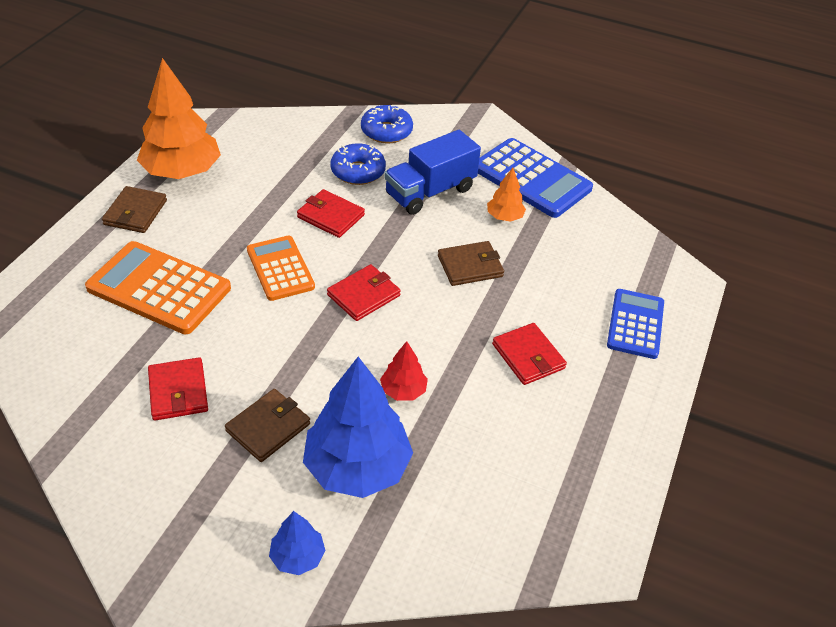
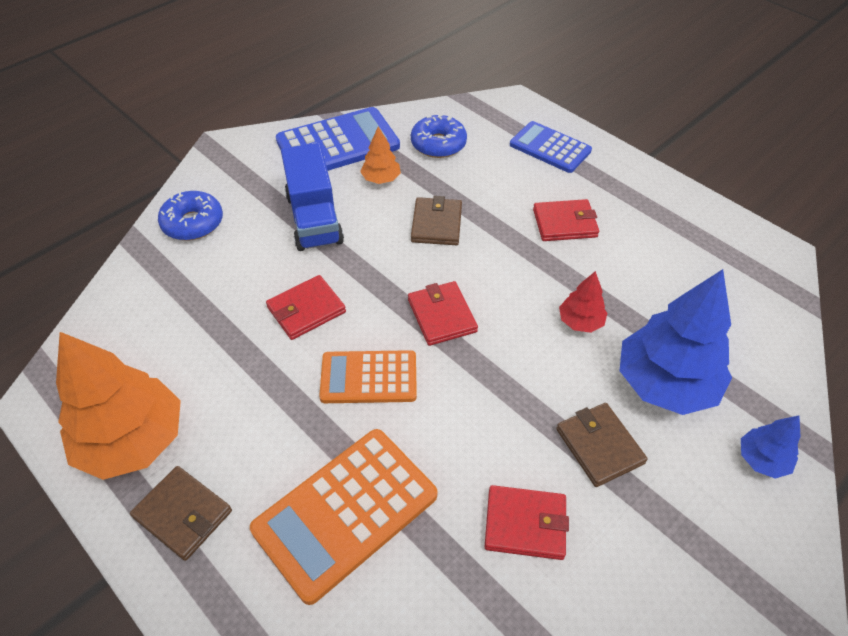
camera: 65 degrees left, 5 degrees up
(358, 171) = (245, 266): blue donut -> blue donut (438, 144)

